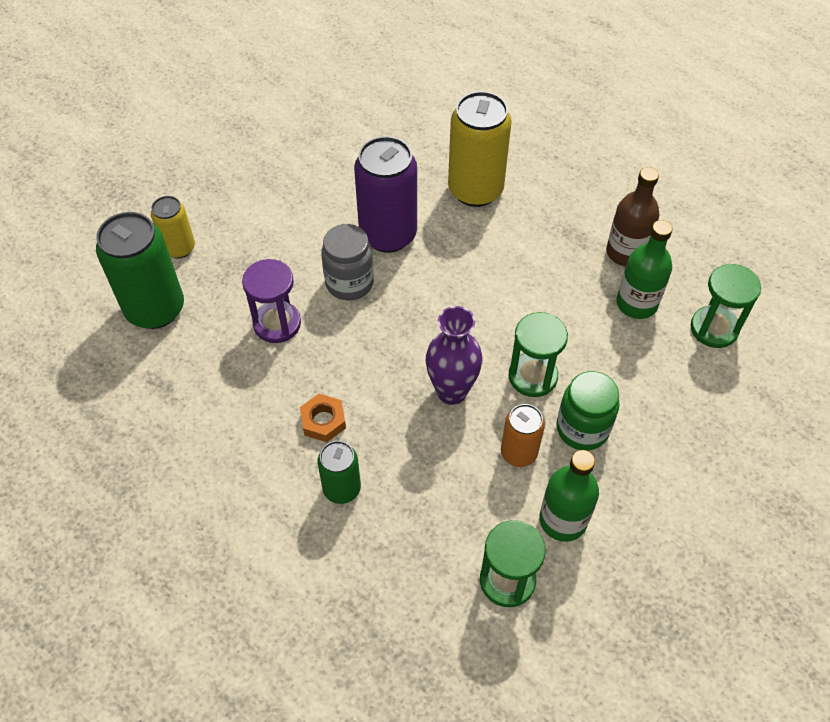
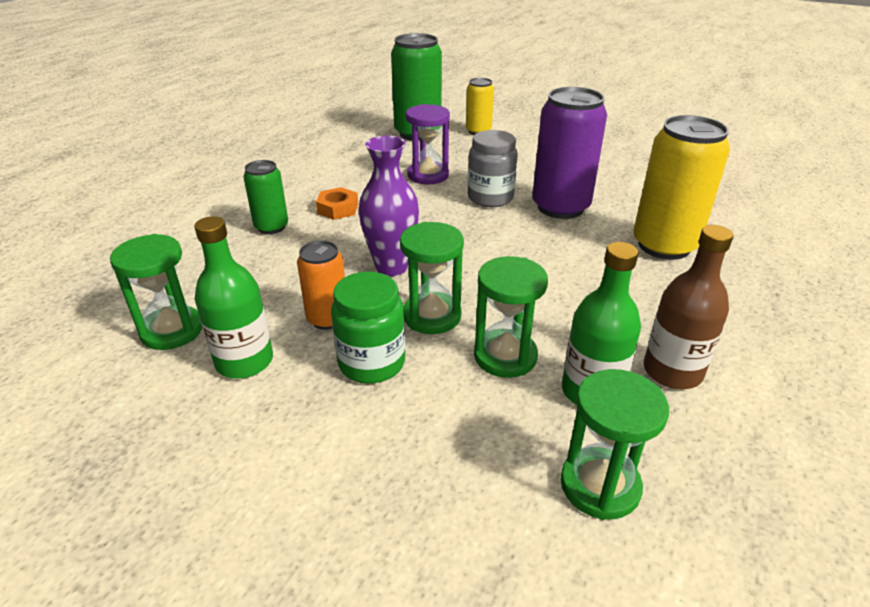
camera: 75 degrees right, 20 degrees down
(591, 341) = (505, 356): none -> green hourglass

